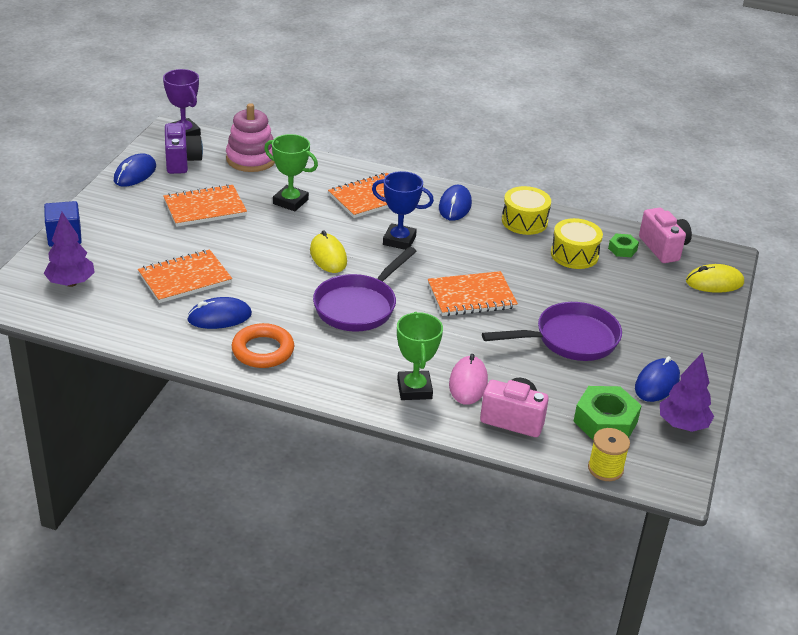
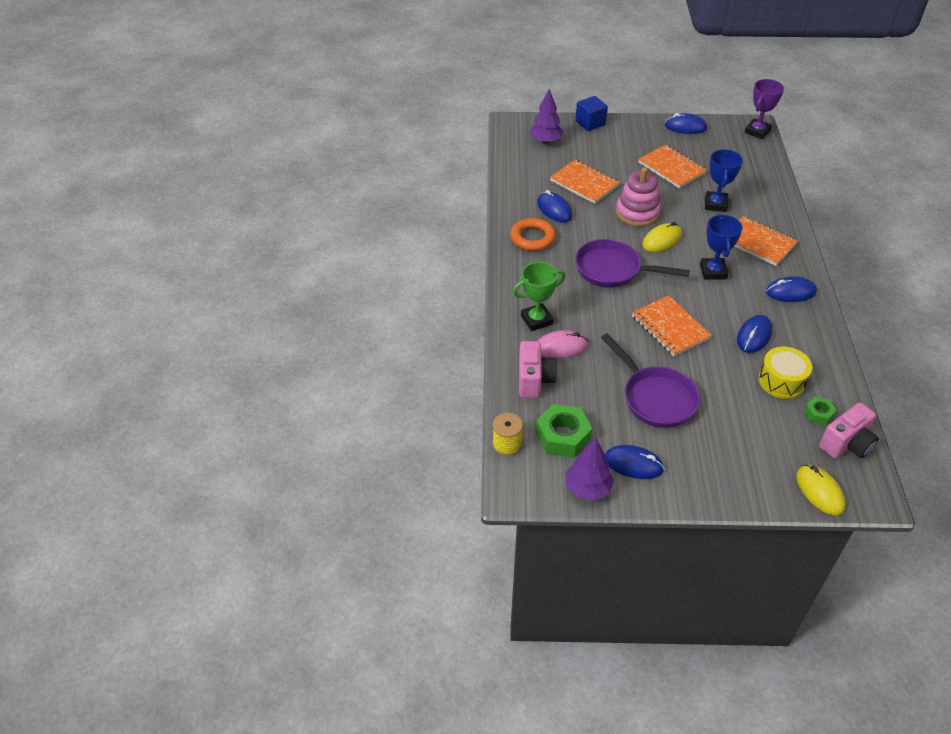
camera: 75 degrees right, 10 degrees up
(182, 161) = (719, 141): purple camera -> none
(251, 159) = (754, 171): pink stacking toy -> pink stacking toy (637, 213)
(290, 202) = (715, 204): green trophy -> blue trophy
(507, 249) = (754, 336): none -> blue mouse
(524, 221) = (805, 339): yellow drum -> none

